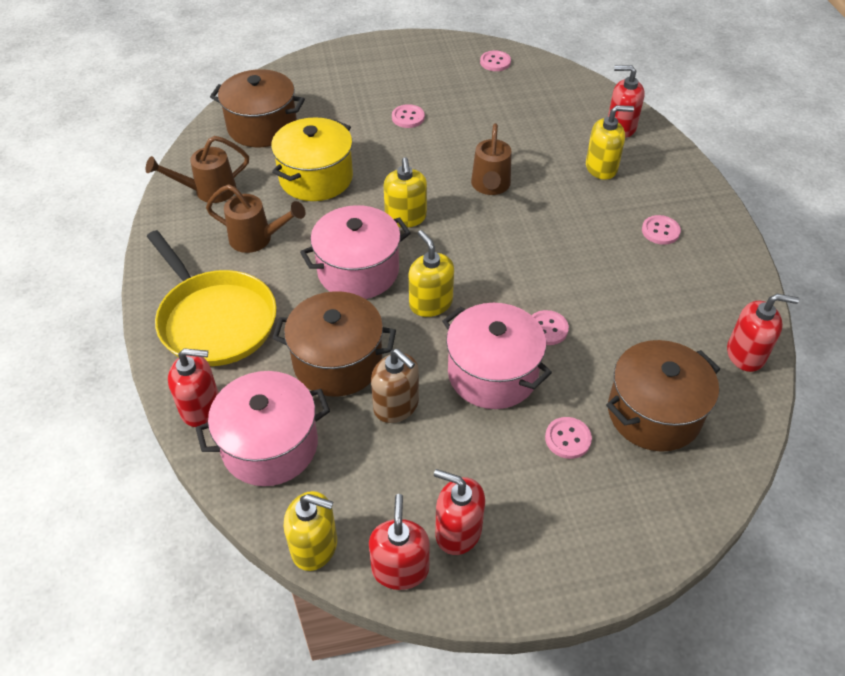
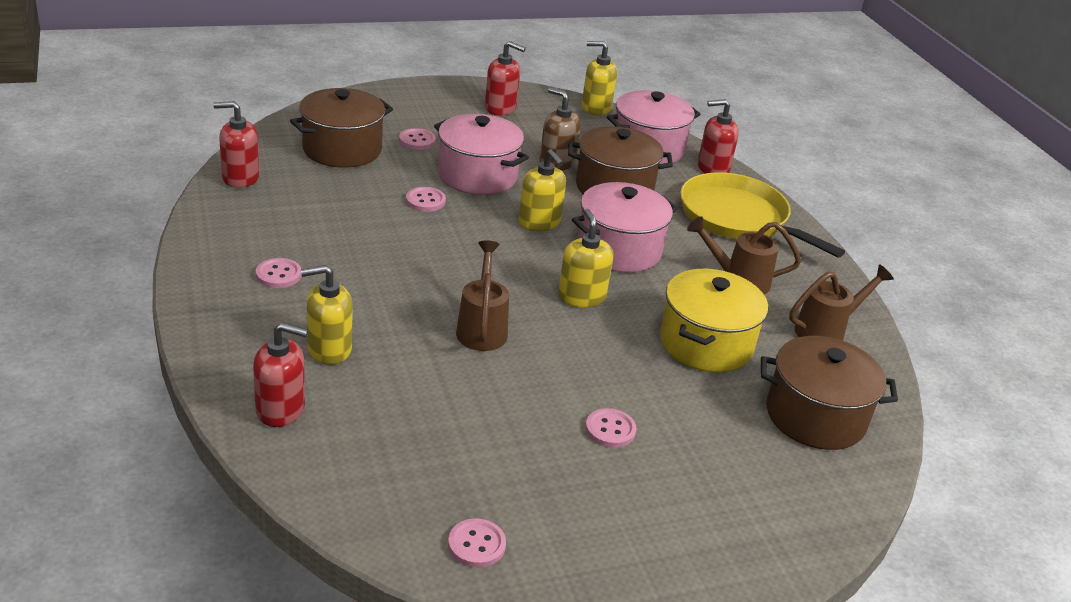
camera: 170 degrees right, 15 degrees down
(400, 569) = (537, 98): red soap dispenser -> none

